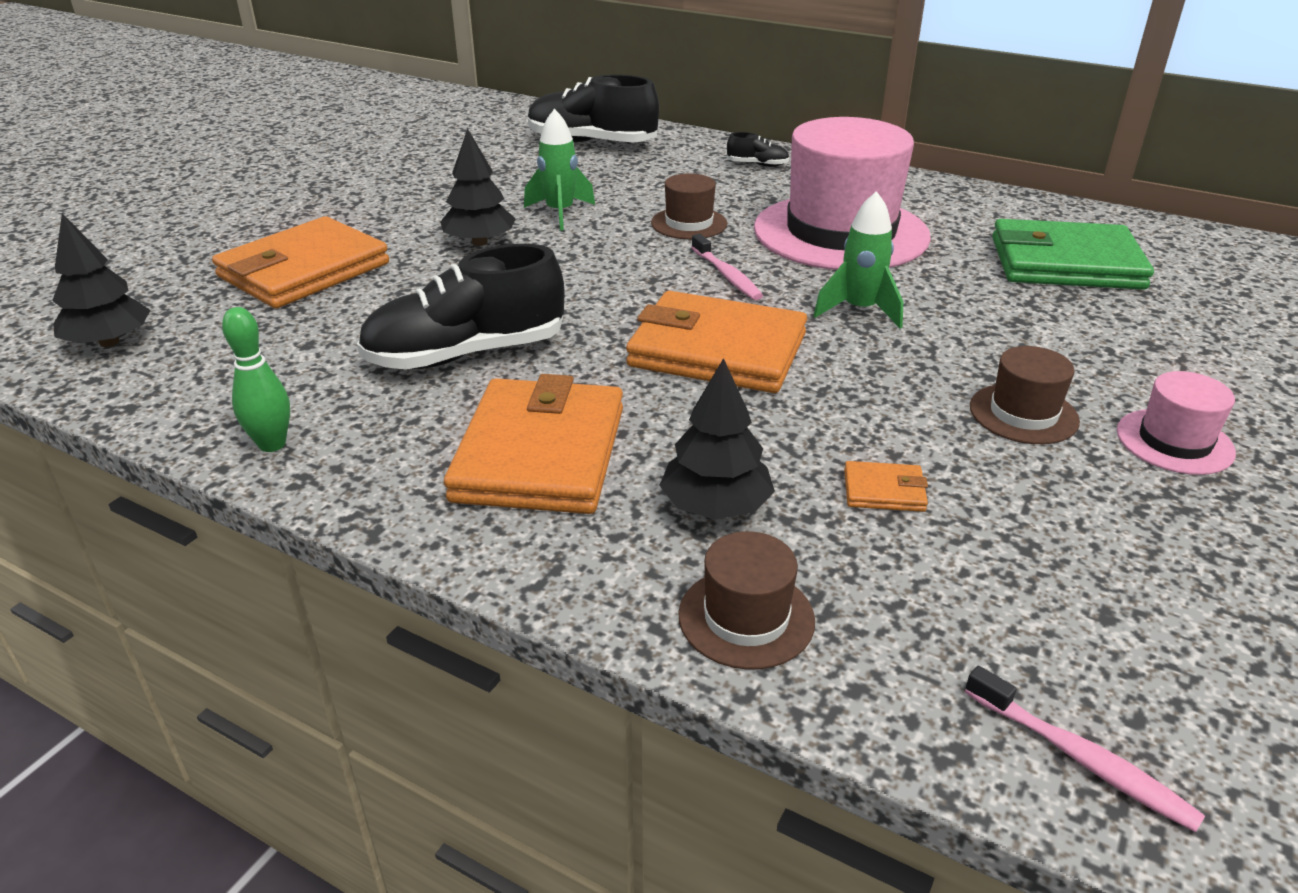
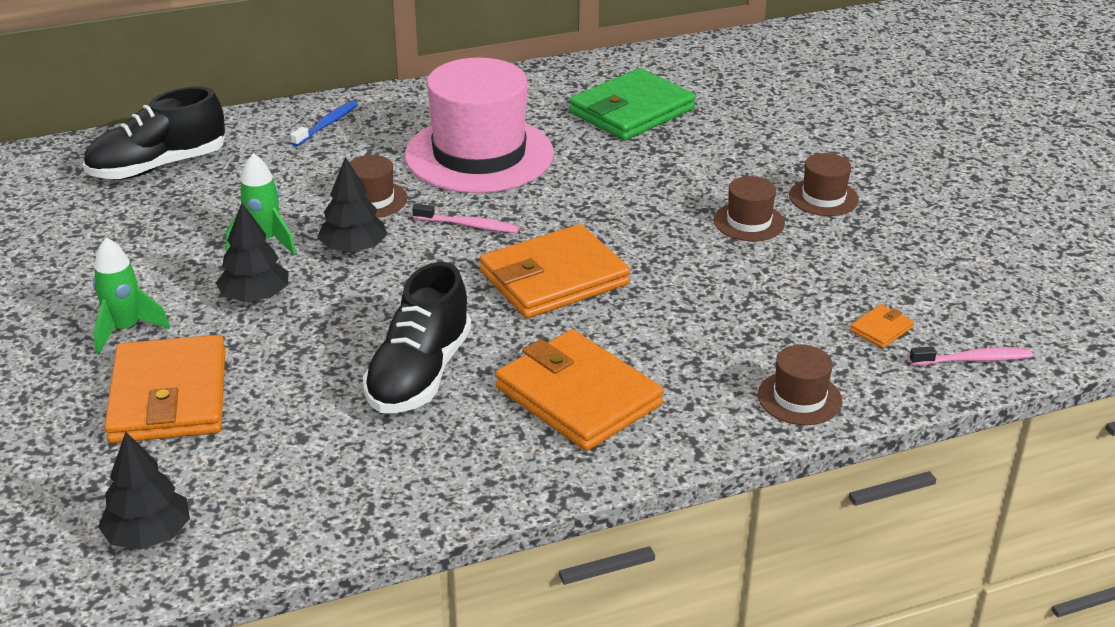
camera: 50 degrees left, 0 degrees up
(272, 444) = (425, 499): green bowling pin -> none
(715, 507) = (704, 361): black tree -> black tree (353, 249)
(757, 165) = (327, 124): black shoe -> blue toothbrush
(859, 310) = (581, 206): green rocket -> green rocket (125, 329)
(884, 491) = (756, 302): orange wallet -> orange wallet (881, 329)
(1174, 441) = (823, 198): pink hat -> brown hat

